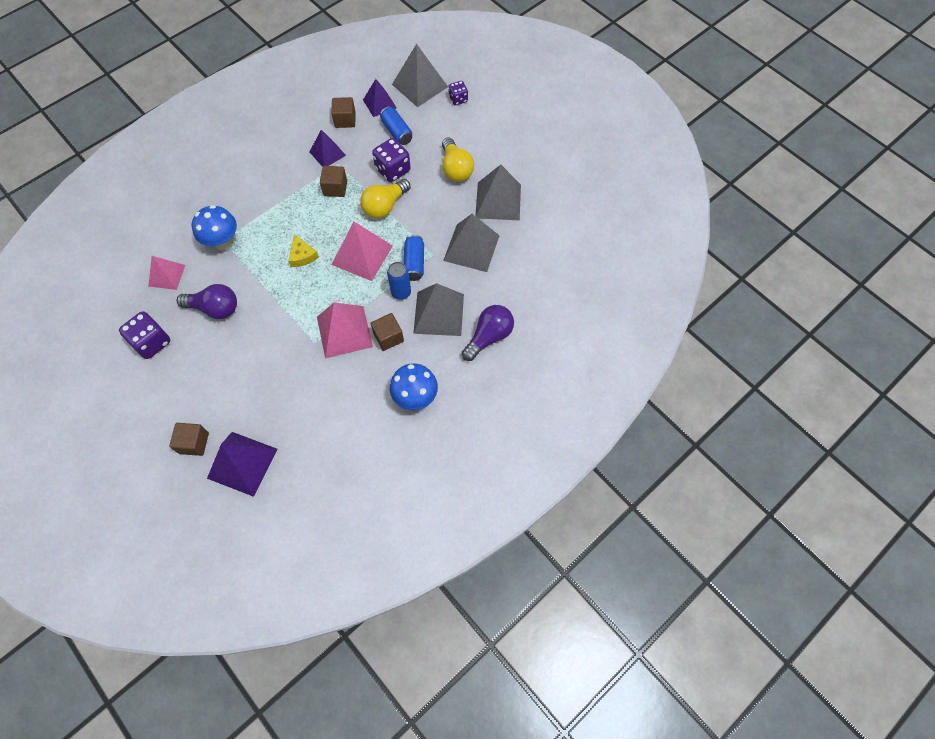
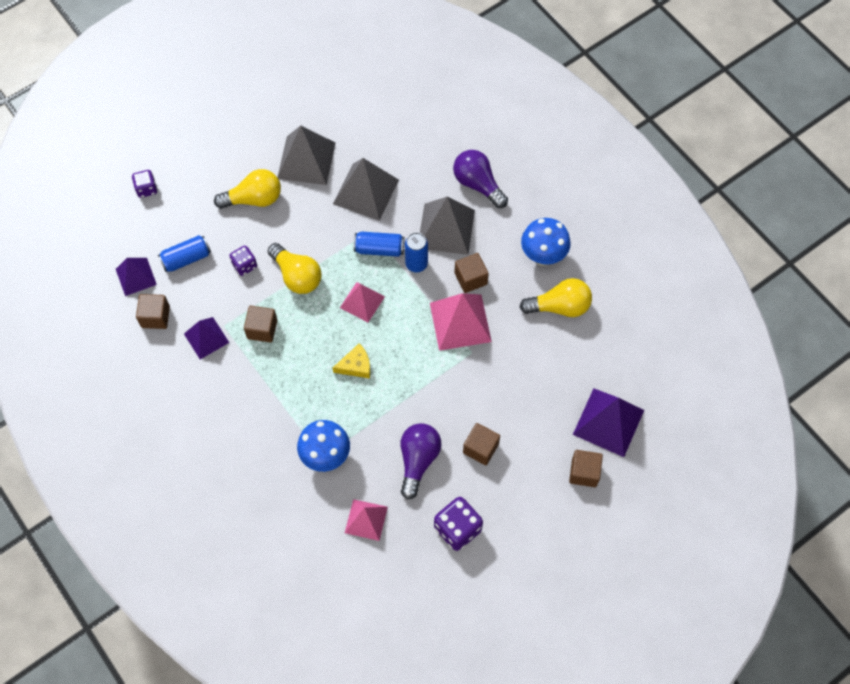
camera: 85 degrees left, 0 degrees up
(223, 355) = (480, 448): none -> brown cube
(362, 255) = (362, 302): pink pyramid -> pink pyramid, size x0.63
(362, 415) = (559, 306): none -> yellow light bulb
(393, 170) = (244, 265): purple dice -> purple dice, size x0.60
(419, 85) = (114, 230): grey pyramid -> none

